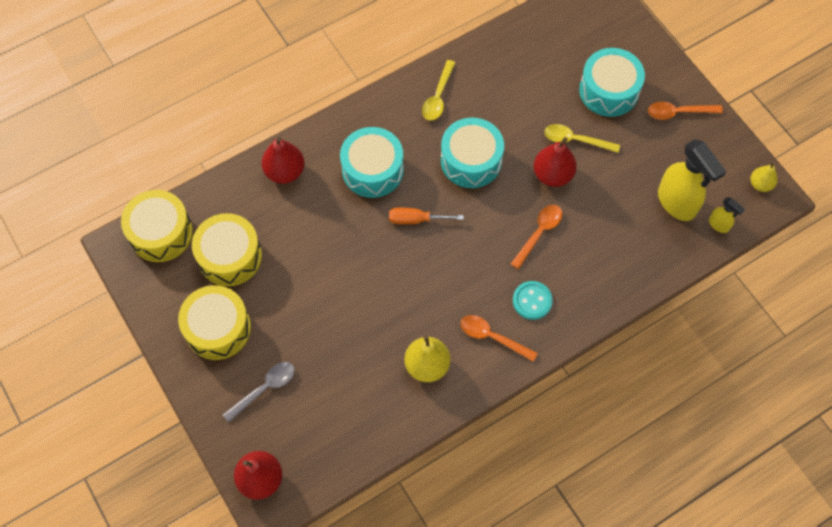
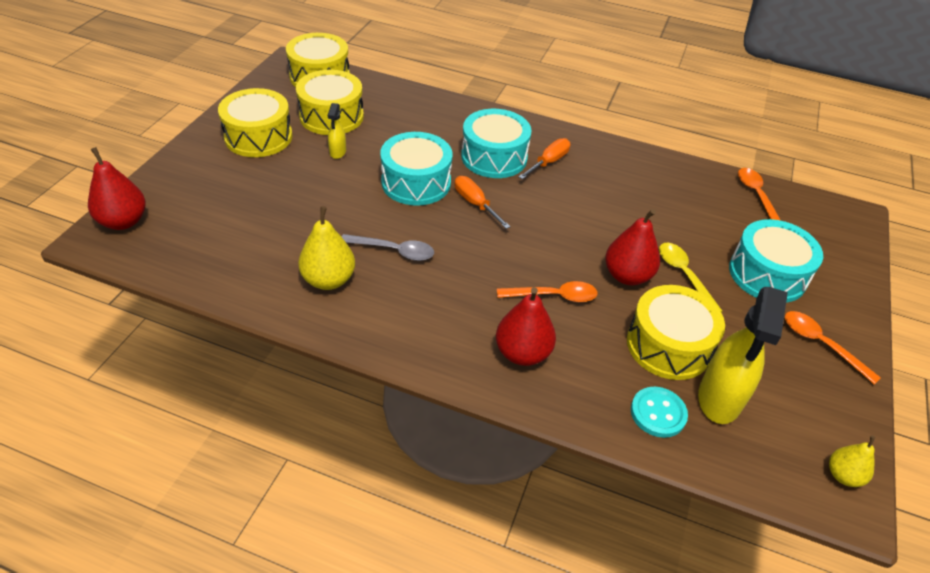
camera: 50 degrees right, 20 degrees down
(264, 389) = (220, 186): grey spoon -> grey spoon (394, 251)
(285, 172) = (438, 112): red pear -> red pear (522, 353)
(406, 136) = (548, 162): none -> orange screwdriver
(438, 97) = (609, 164): yellow spoon -> none
(471, 160) = (573, 212): turquoise drum -> turquoise drum (416, 182)
(492, 337) = (402, 315): orange spoon -> orange spoon (756, 195)
(532, 301) = (473, 327): turquoise button -> turquoise button (658, 413)
(622, 198) = (668, 345): none -> yellow drum
(719, 225) = (742, 458): yellow spray bottle -> yellow spray bottle (337, 152)

